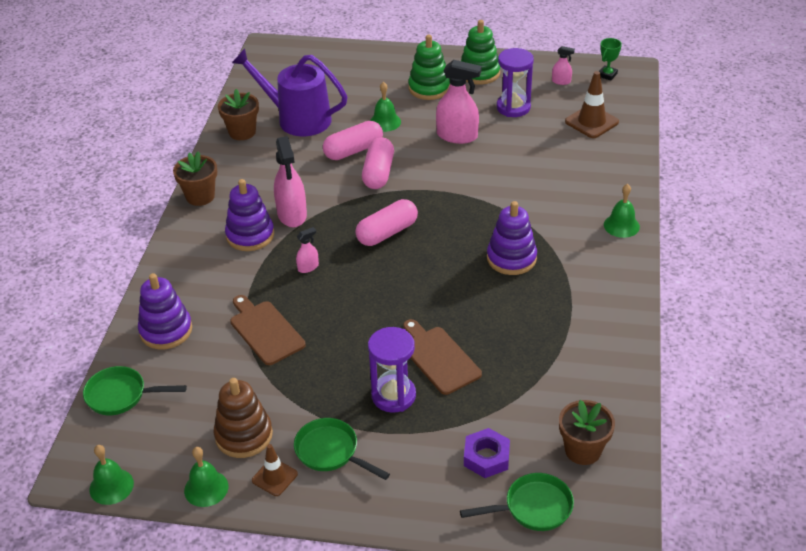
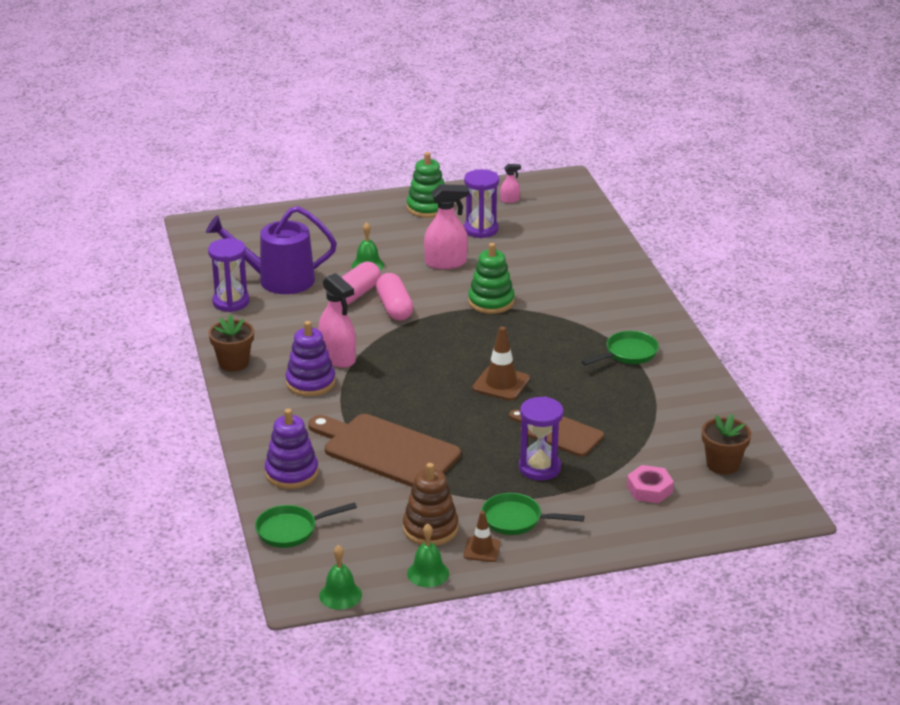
camera: 25 degrees left, 10 degrees down
(242, 132) = (231, 302): brown flower pot -> purple hourglass
(265, 330) = (386, 450): brown cutting board -> brown cutting board, size x1.61
(308, 267) = (387, 394): pink spray bottle -> none
(387, 233) = (439, 352): pink capsule -> none
(429, 88) = (388, 229): green stacking toy -> green stacking toy (491, 302)
(486, 457) = (649, 489): purple nut -> pink nut
(511, 258) = (566, 346): purple stacking toy -> none
(533, 508) = (710, 512): green pan -> green pan (628, 354)
(591, 122) = (561, 227): brown traffic cone -> brown traffic cone (501, 384)
(607, 75) = (548, 187): green trophy -> none
(621, 225) = (643, 301): green bell -> none

